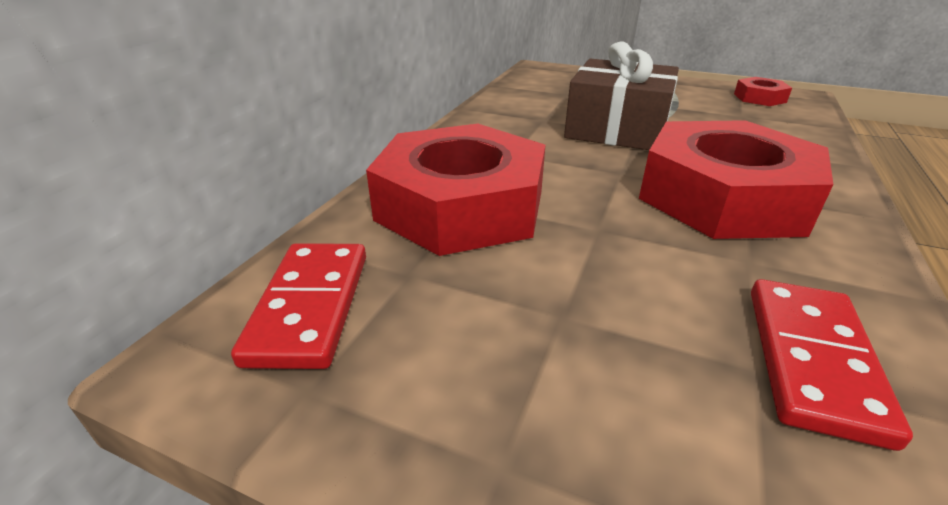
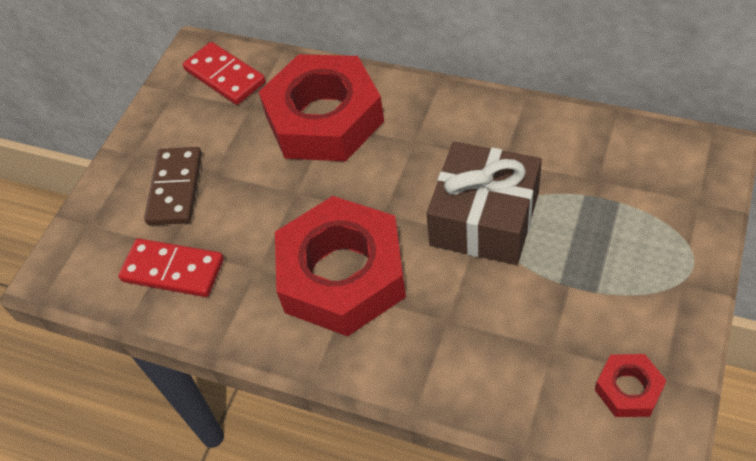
camera: 95 degrees right, 20 degrees up
(310, 306) = (224, 76): red domino -> red domino turned 45 degrees clockwise
(608, 368) = (175, 188): none -> brown domino

